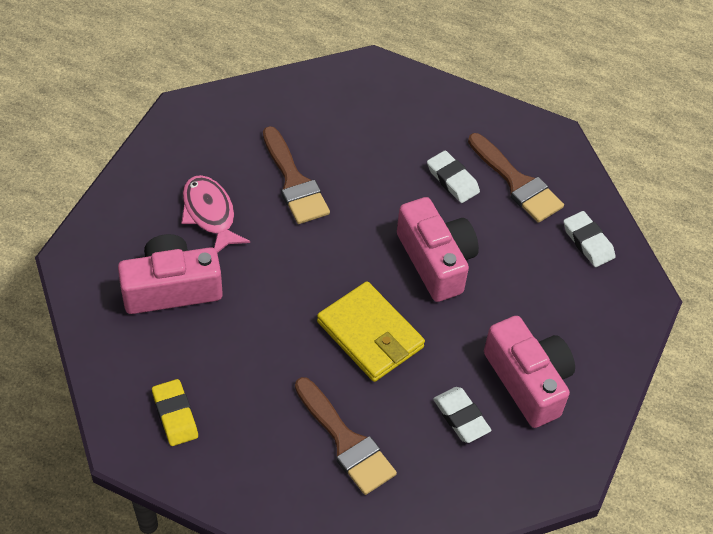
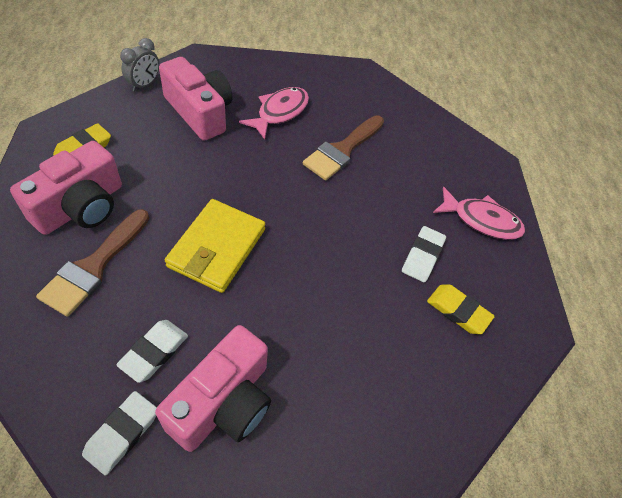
camera: 60 degrees right, 0 degrees up
(93, 328) = (144, 84): none -> grey clock
(434, 115) = (481, 220): none -> pink fish
(436, 261) = (324, 272): pink camera -> pink camera (81, 207)
(517, 183) = (458, 311): brown brush -> yellow eraser
(588, 242) = (432, 404): white eraser -> white eraser (122, 433)

